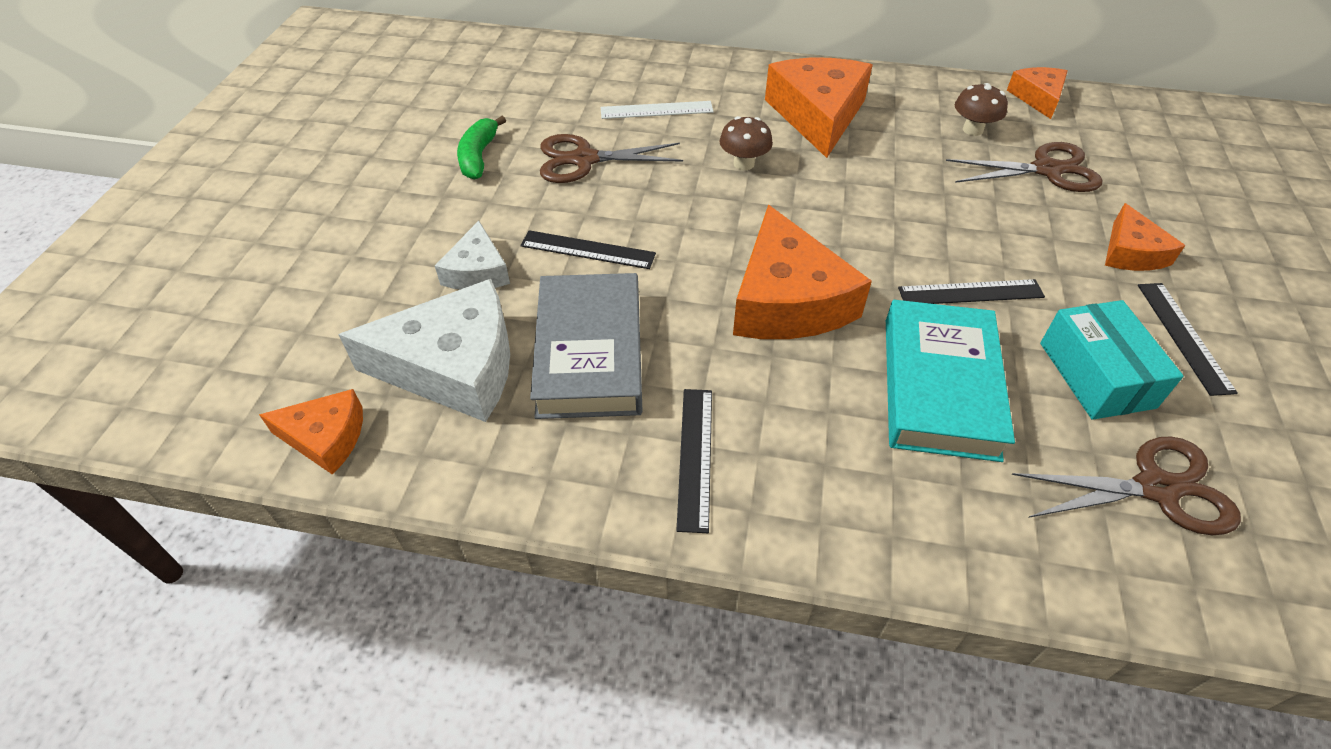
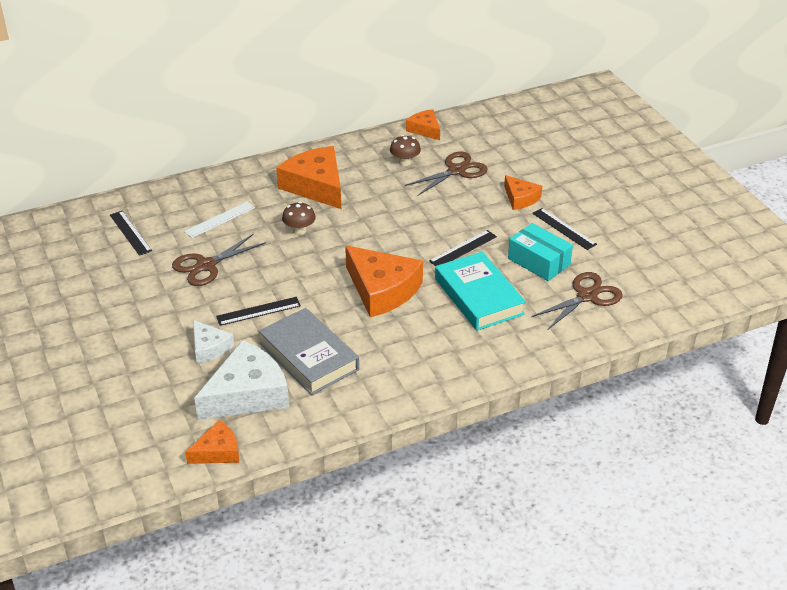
camera: 35 degrees left, 10 degrees down
(479, 156) = (140, 290): green banana -> none
(695, 456) = (398, 374): black ruler -> black ruler (130, 233)

